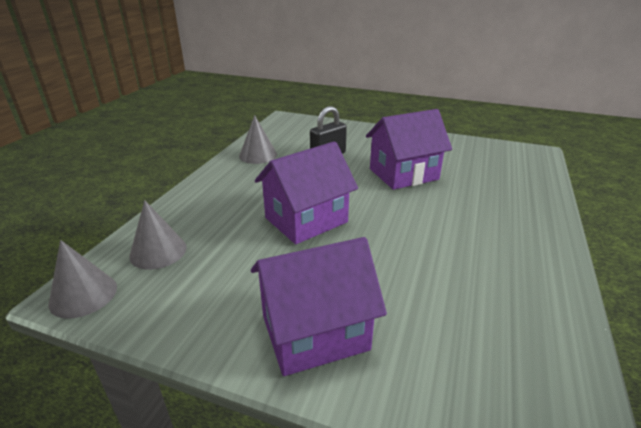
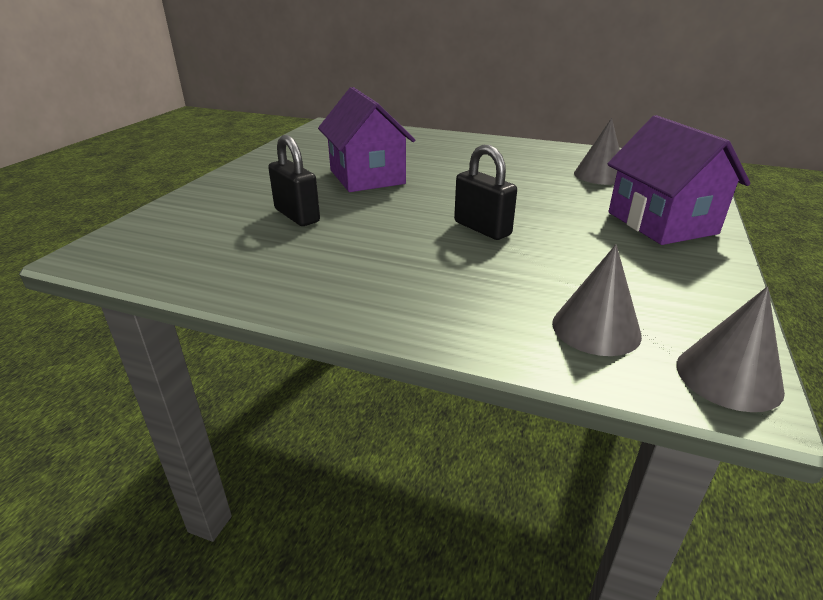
camera: 90 degrees left, 0 degrees up
(258, 155) = (270, 271): grey cone -> grey cone (600, 175)
(306, 220) = (482, 228): purple house -> black padlock

